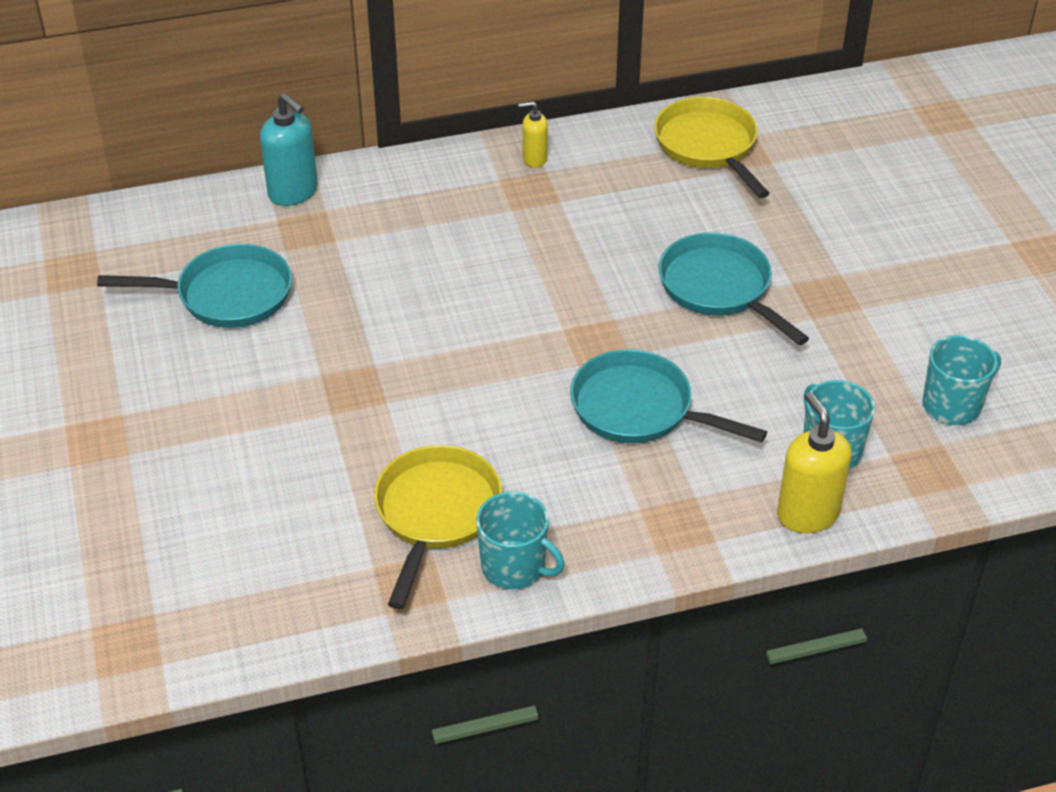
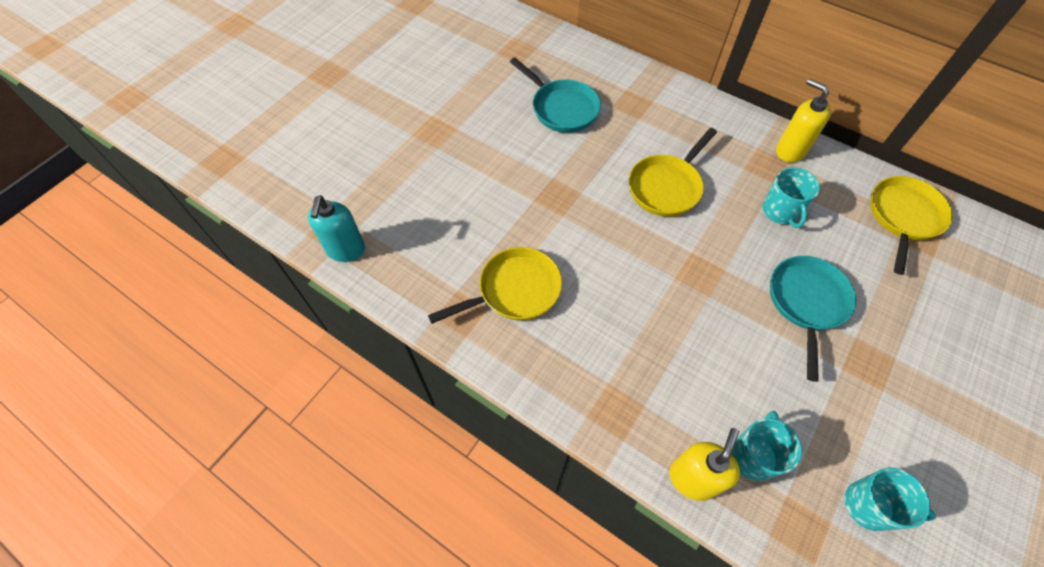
camera: 50 degrees right, 15 degrees up
(293, 192) = (650, 81): turquoise soap dispenser -> turquoise soap dispenser (346, 250)
(457, 287) = (666, 187): none -> yellow pan
(515, 567) = (513, 352): turquoise mug -> turquoise mug (780, 211)
(534, 159) = (790, 151): yellow soap dispenser -> yellow soap dispenser, size x1.70
(639, 409) = (676, 329): turquoise pan -> none

